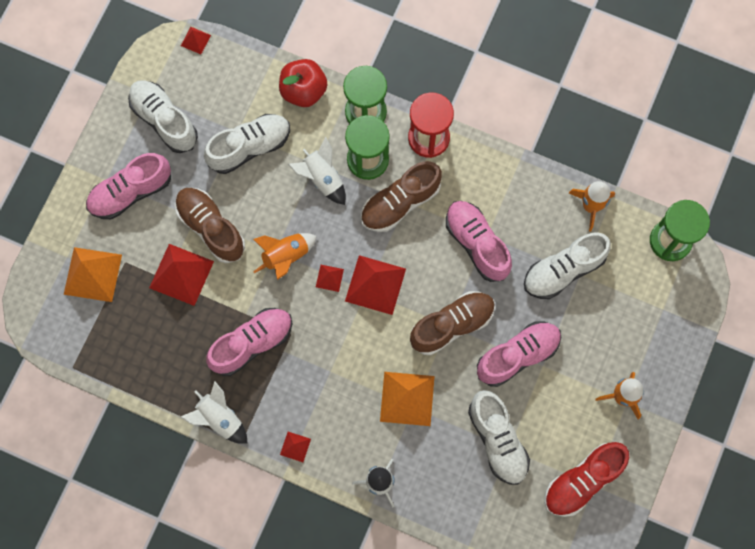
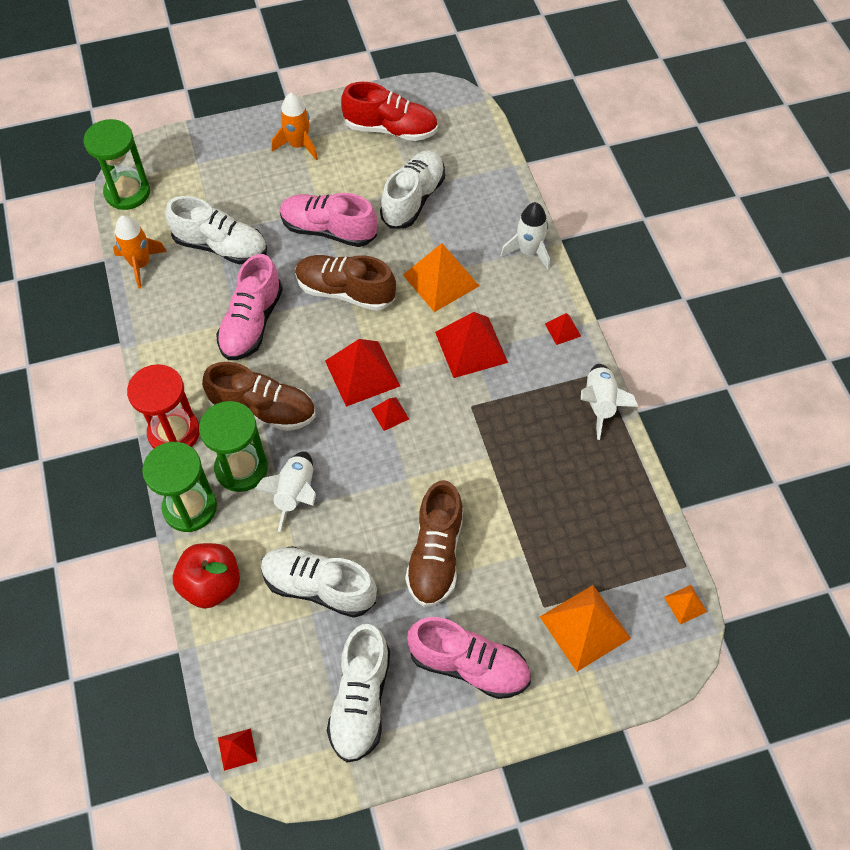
camera: 130 degrees left, 15 degrees down
(52, 344) = (685, 604): none -> orange pyramid
(181, 274) = (506, 543): red pyramid -> red pyramid (471, 347)
(252, 343) = (510, 430): pink shoe -> none
(286, 257) = (403, 465): orange rocket -> none

